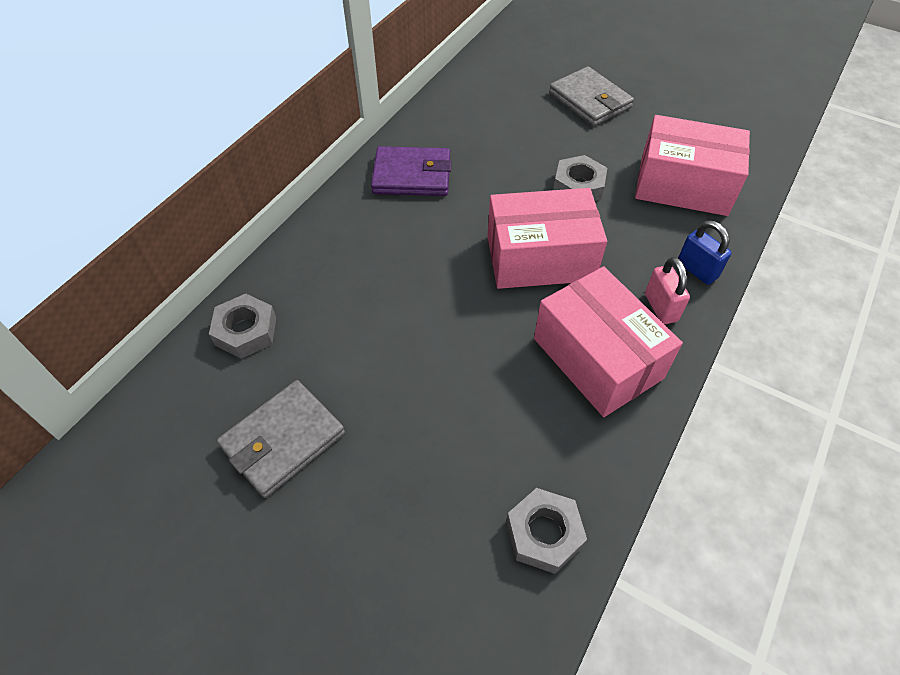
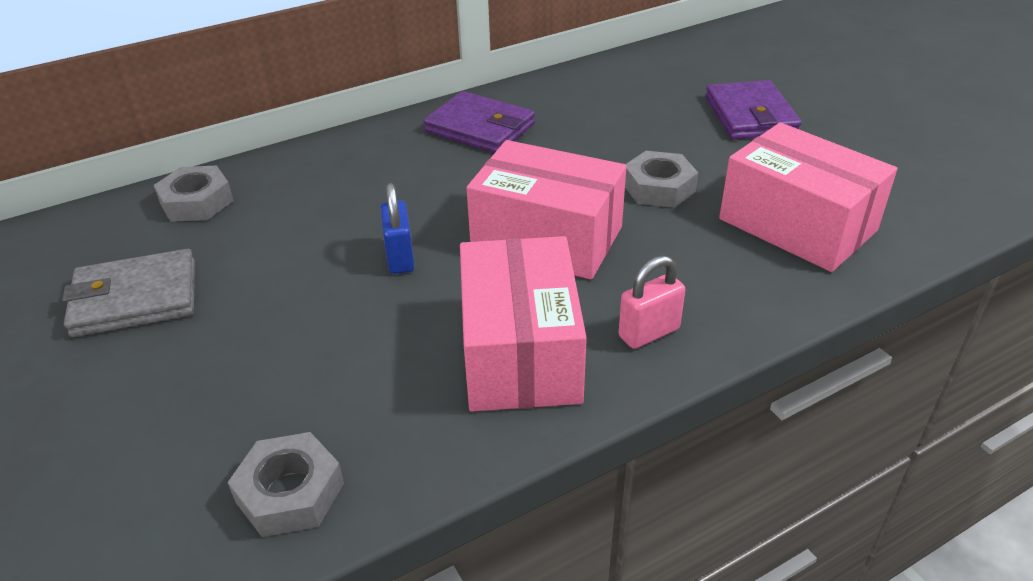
camera: 30 degrees right, 15 degrees down
(589, 100) = (750, 115): grey wallet -> purple wallet
(660, 307) = (649, 333): pink padlock -> pink padlock turned 45 degrees clockwise
(697, 270) = (734, 312): blue padlock -> blue padlock (400, 258)

